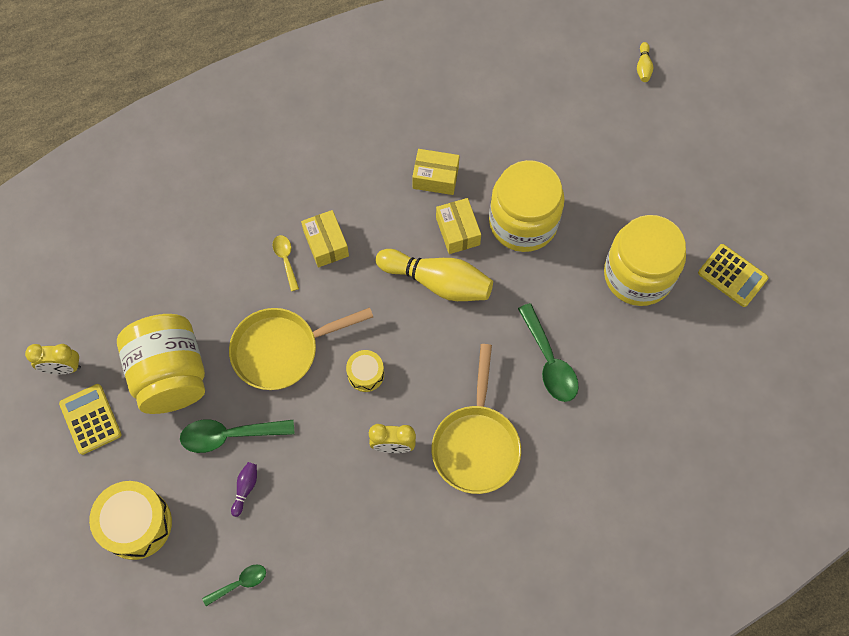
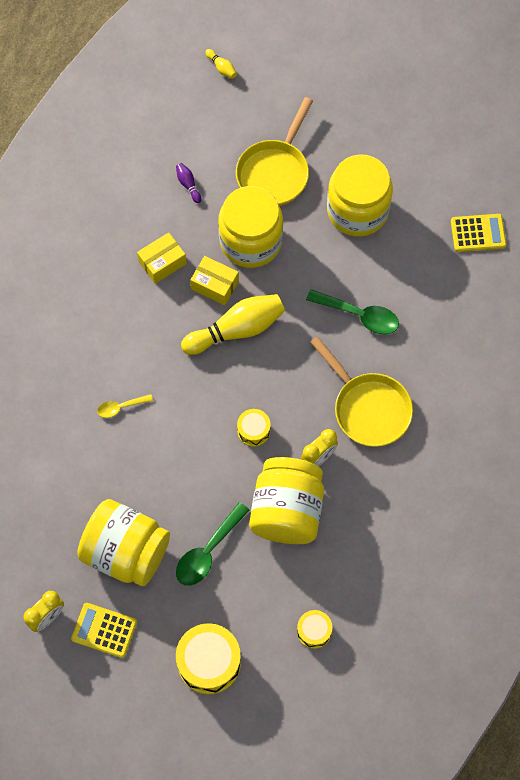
camera: 45 degrees left, 0 degrees up
(240, 583) = (314, 631): green spoon -> yellow drum
(245, 488) = (254, 573): purple bowling pin -> purple bowling pin (188, 185)
(282, 350) = (183, 467): yellow pan -> yellow pan (275, 172)
(285, 259) = (120, 407): yellow spoon -> yellow spoon turned 45 degrees counterclockwise
(323, 464) = (287, 511): none -> yellow jar
(326, 244) = (136, 372): yellow box -> none
(732, 276) = (414, 159): yellow calculator -> yellow calculator (478, 233)

